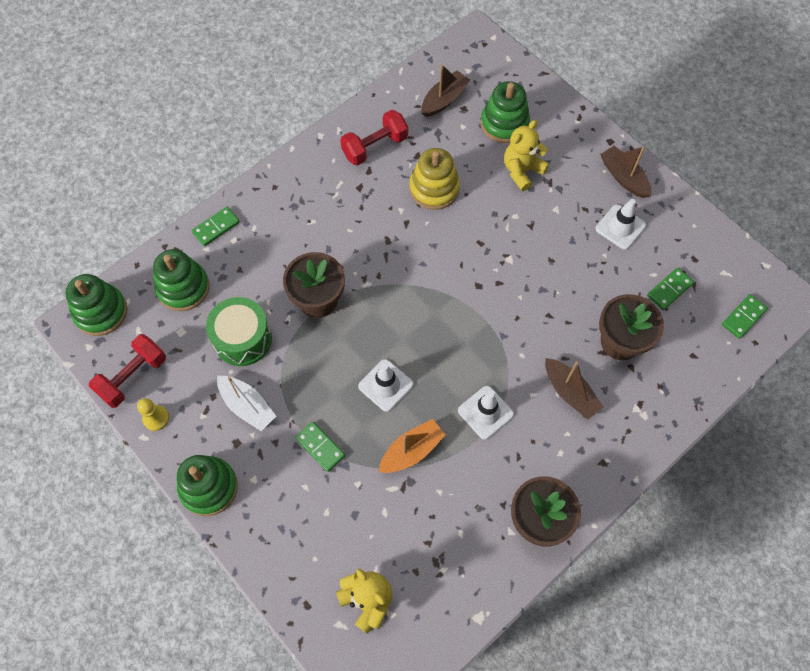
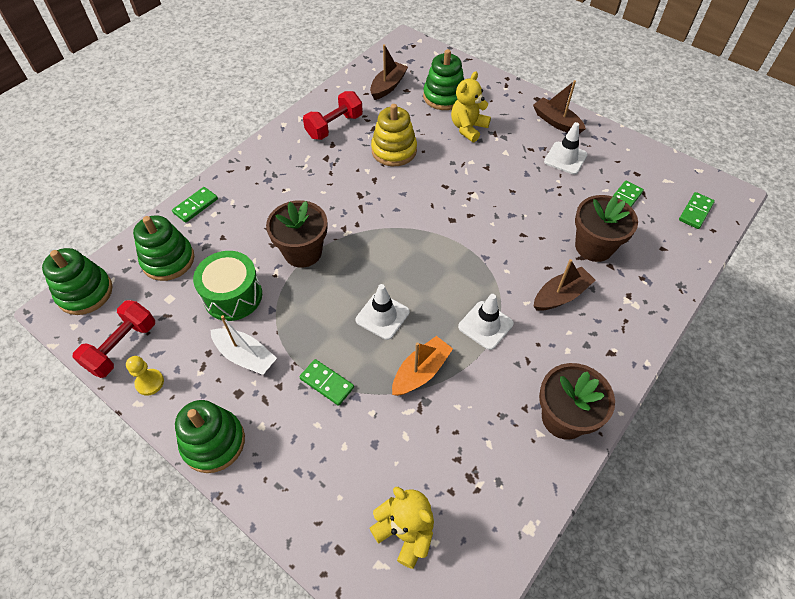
camera: 10 degrees left, 10 degrees down
(569, 392) = (560, 295): brown boat -> brown boat turned 75 degrees counterclockwise

